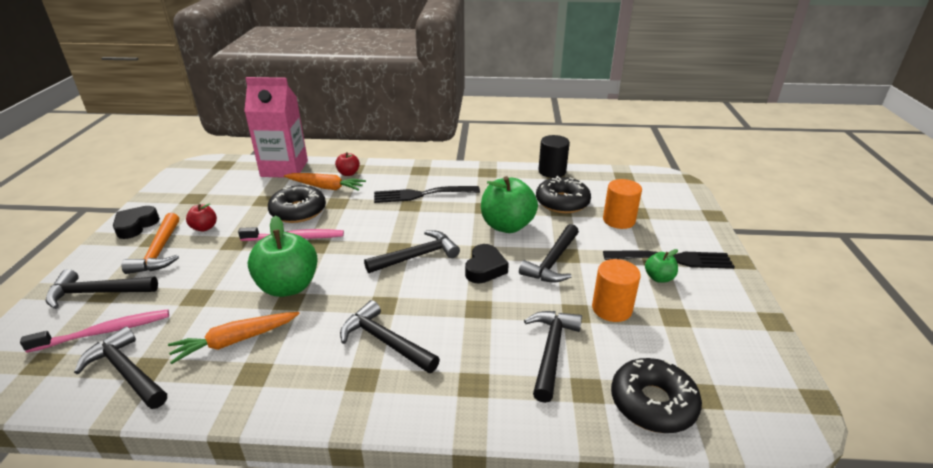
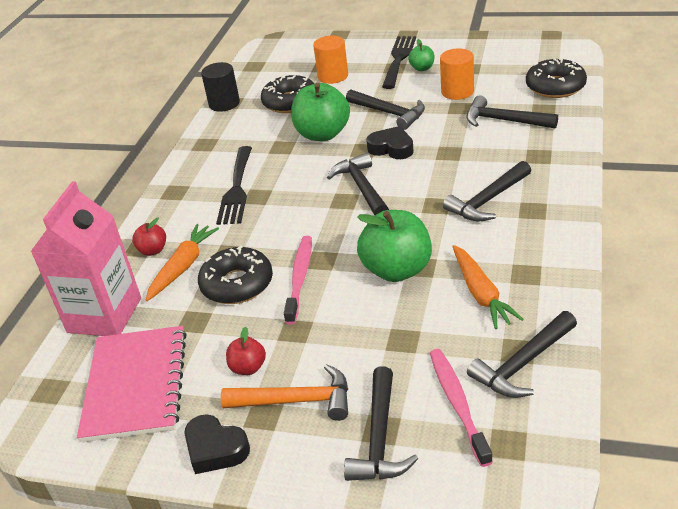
camera: 75 degrees left, 5 degrees up
(212, 190) = (136, 385): none -> pink notebook

